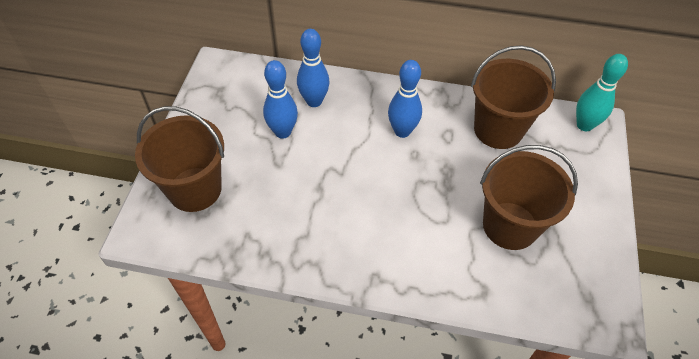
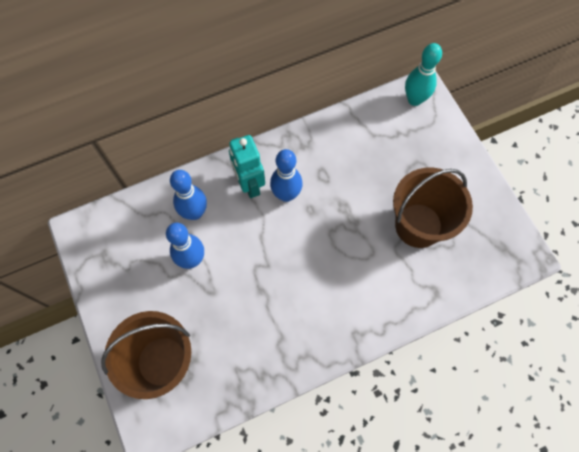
camera: 35 degrees left, 15 degrees up
(376, 106) = (249, 184): none -> turquoise robot
(498, 129) = (356, 145): brown bucket -> none

